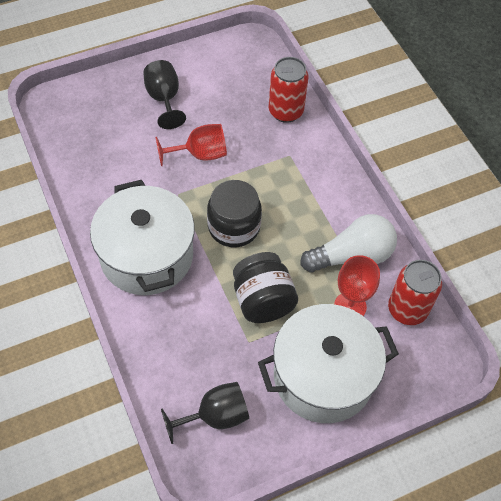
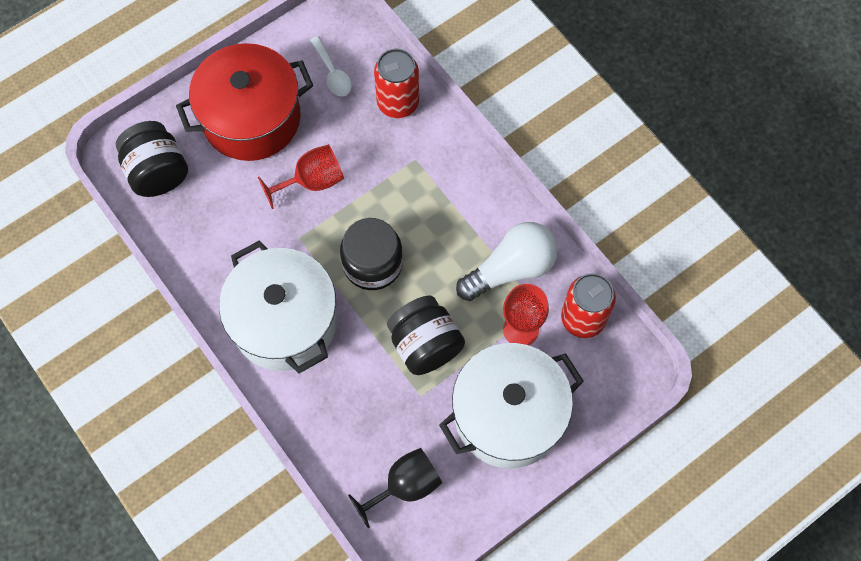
camera: 10 degrees left, 10 degrees up
(77, 122) = (157, 172): none -> black jar
(164, 99) = (251, 118): black goblet -> red pot
(238, 80) = (332, 73): none -> white spoon

